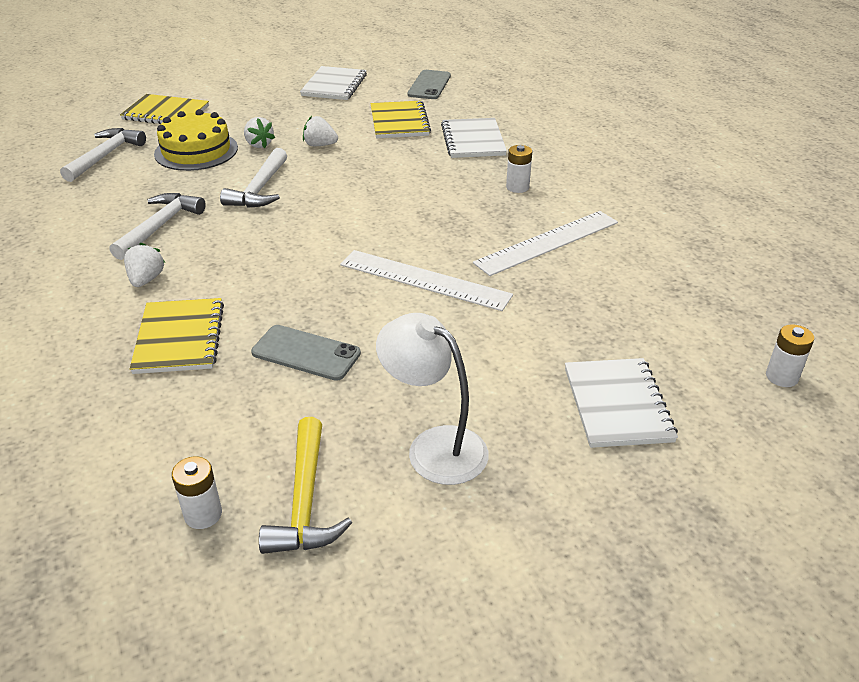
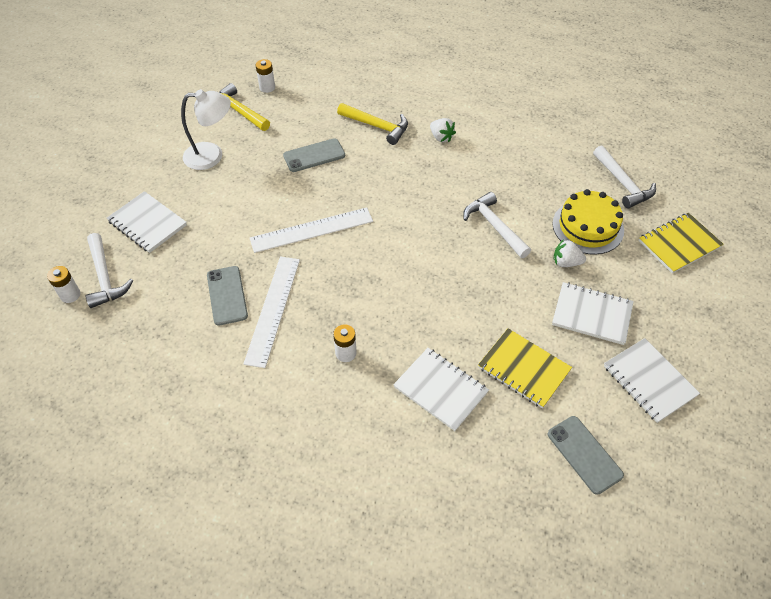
camera: 135 degrees right, 15 degrees up
(159, 226) = (493, 165): white hammer -> white hammer (105, 277)
(180, 338) = (377, 126): yellow notebook -> yellow hammer
(303, 118) = (592, 314): none -> white notebook
(320, 145) = (530, 293): white strawberry -> none
(583, 276) = (227, 295): none -> grey phone

